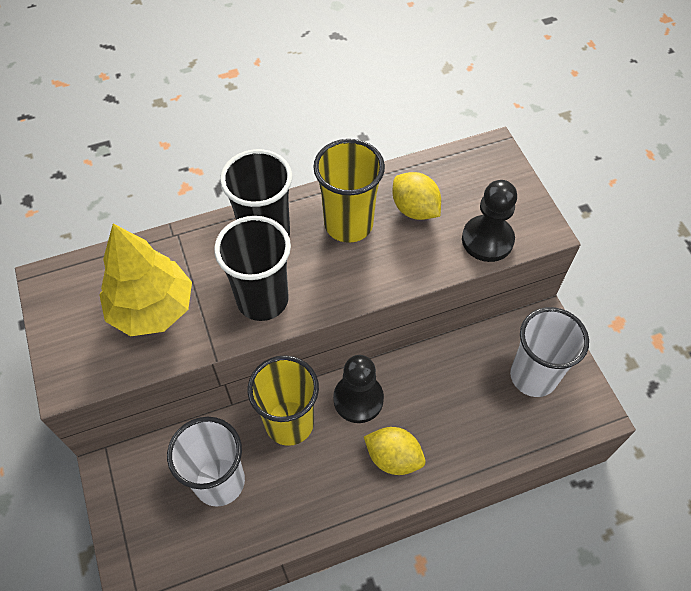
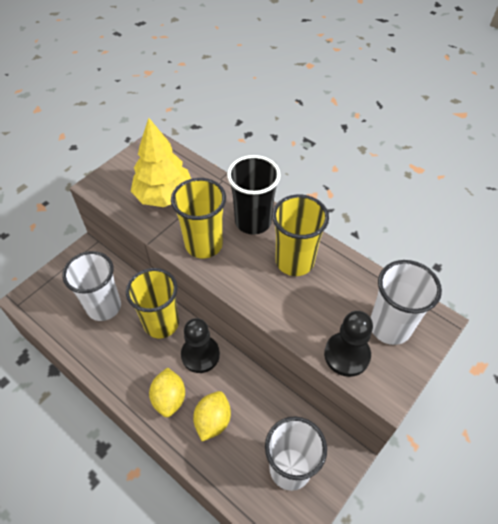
camera: 60 degrees right, 5 degrees down
(262, 299) = (204, 244): black cup -> yellow cup
(415, 209) = (337, 294): yellow lemon -> yellow lemon (213, 421)
(477, 188) = (390, 327): none -> white cup

